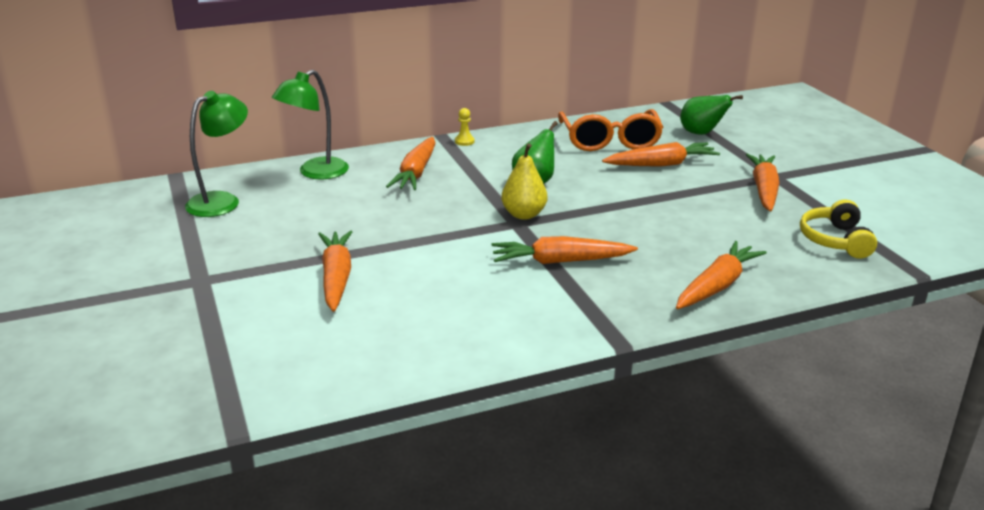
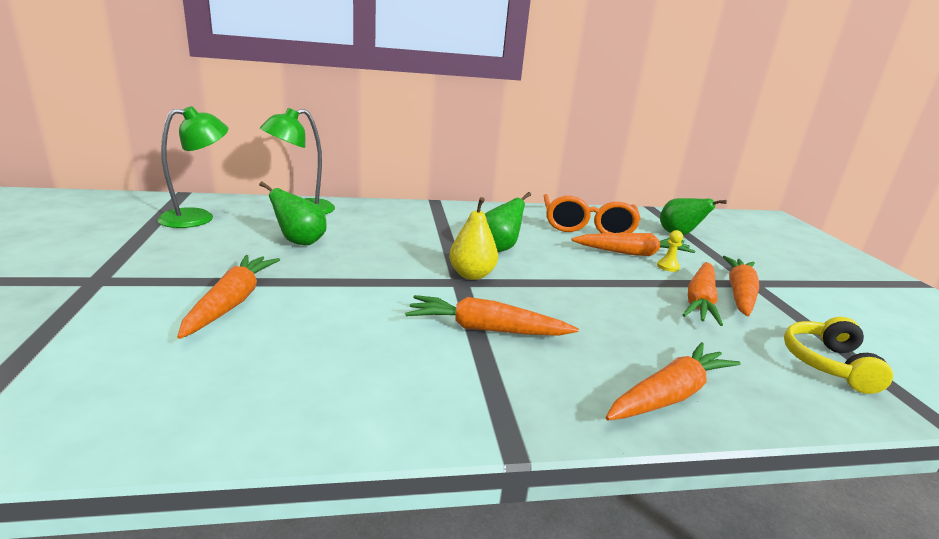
camera: 10 degrees right, 5 degrees down
(344, 210) = (300, 242): none -> green pear
(416, 173) = (391, 224): orange carrot -> orange carrot (700, 301)
(464, 141) = (452, 207): yellow pawn -> yellow pawn (668, 267)

